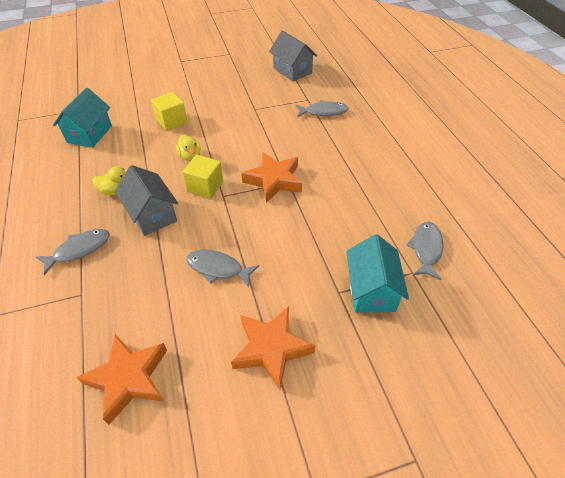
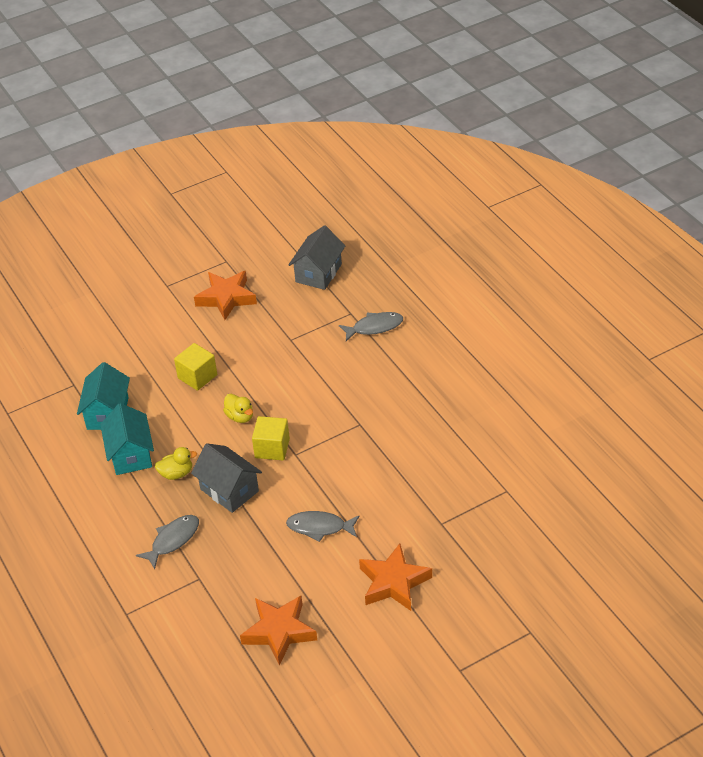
camera: 10 degrees left, 5 degrees down
(274, 180) = (344, 426): orange star -> orange star (226, 298)
(292, 71) = (318, 273): grey house -> grey house turned 75 degrees clockwise
(371, 290) = (471, 515): turquoise house -> turquoise house (131, 454)
(426, 249) = (516, 465): grey fish -> none

